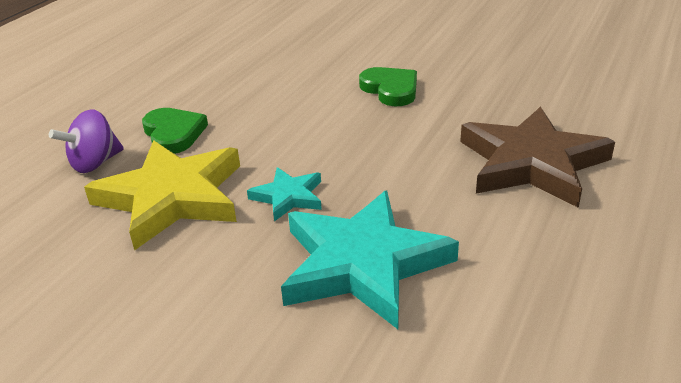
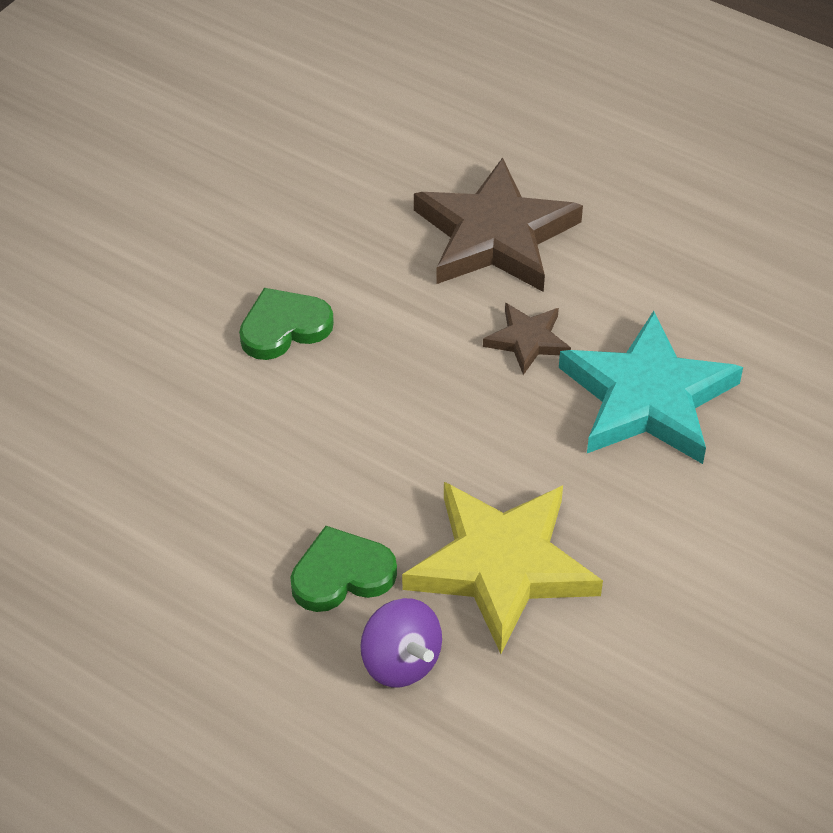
camera: 85 degrees left, 15 degrees up
(288, 197) = (520, 451): turquoise star -> none
(414, 190) = (527, 340): none -> brown star

